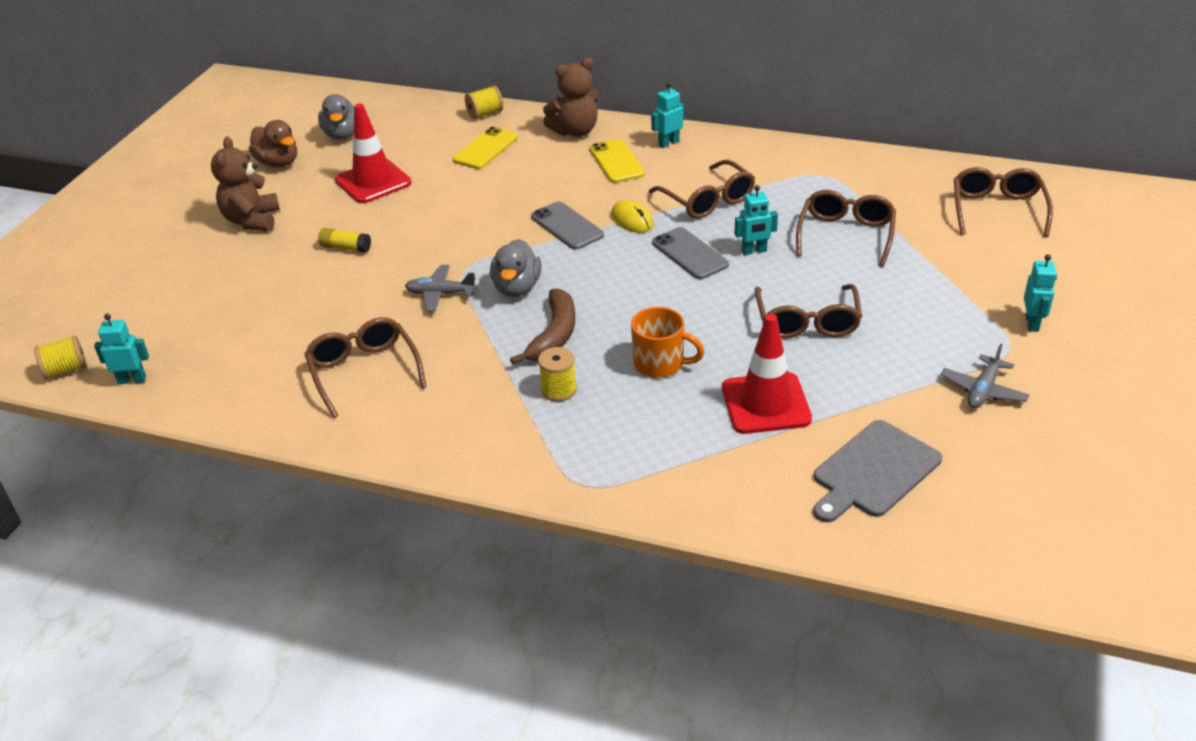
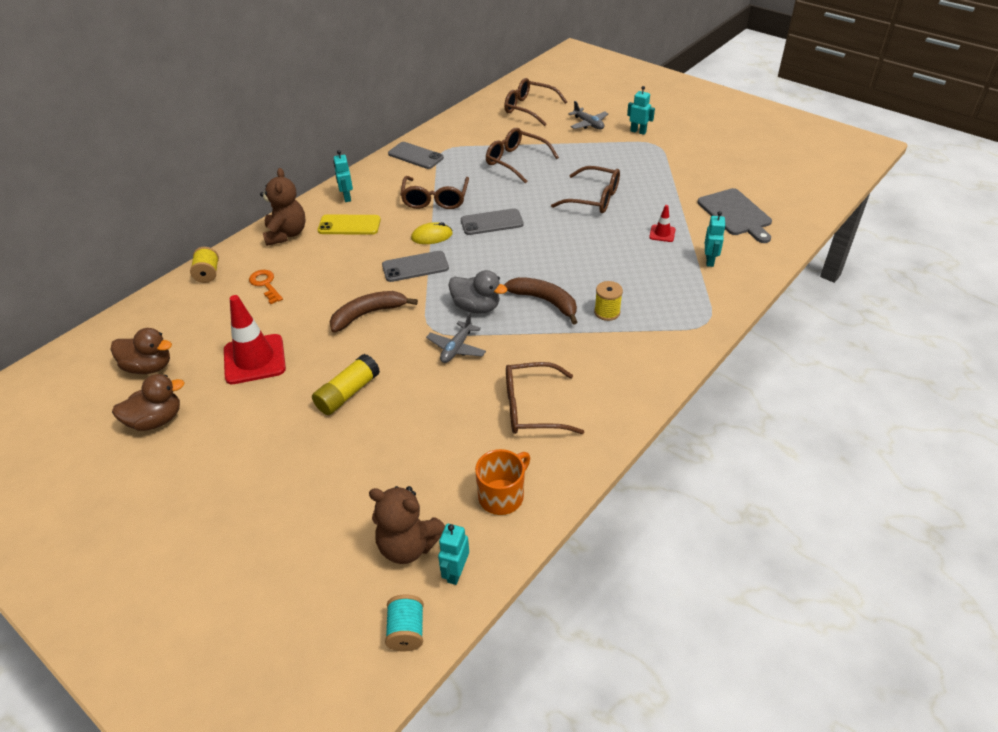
camera: 70 degrees left, 5 degrees up
(66, 370) = (406, 631): yellow spool -> turquoise spool
(252, 220) = (247, 453): brown teddy bear -> brown teddy bear (408, 545)
(342, 134) = (149, 367): grey duck -> brown duck
(346, 248) = (347, 393): yellow glue stick -> yellow glue stick, size x1.51
(469, 222) = (368, 314): none -> brown banana
(486, 149) = (265, 284): yellow phone -> orange key
(660, 364) = (603, 263): orange mug -> orange mug (502, 496)
(708, 200) = (435, 200): brown glasses -> brown glasses turned 105 degrees clockwise
(754, 251) = (507, 197): turquoise robot -> turquoise robot (710, 261)
(766, 403) = (662, 233): red traffic cone -> red traffic cone, size x0.48
(792, 159) = (415, 156): none -> grey phone
(983, 390) = (685, 162): grey plane -> grey plane (588, 124)

